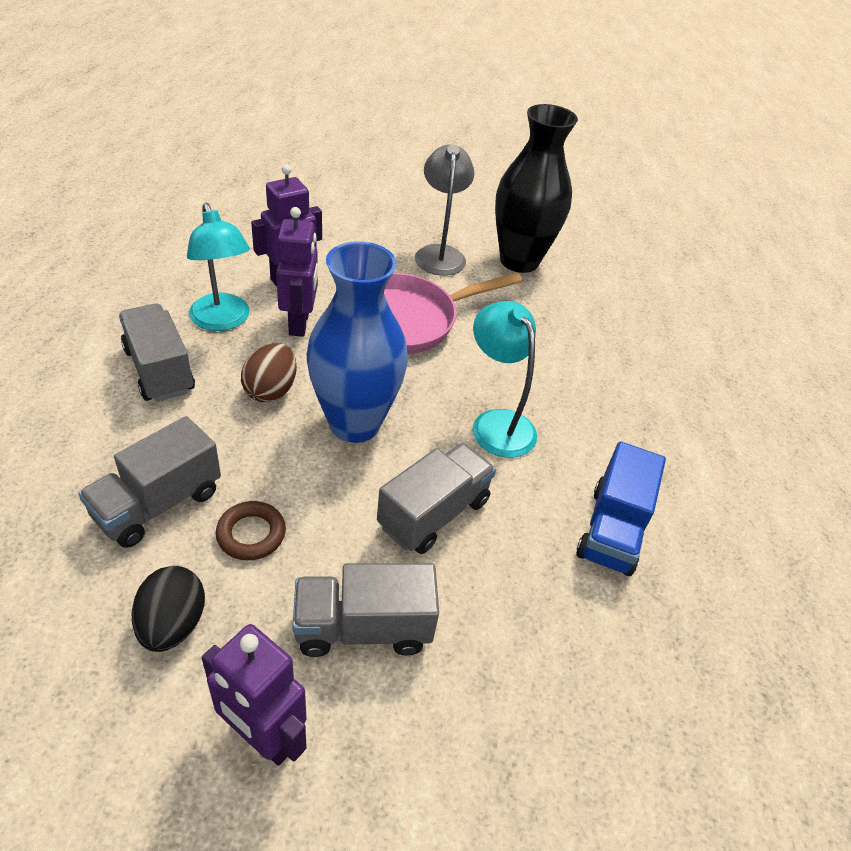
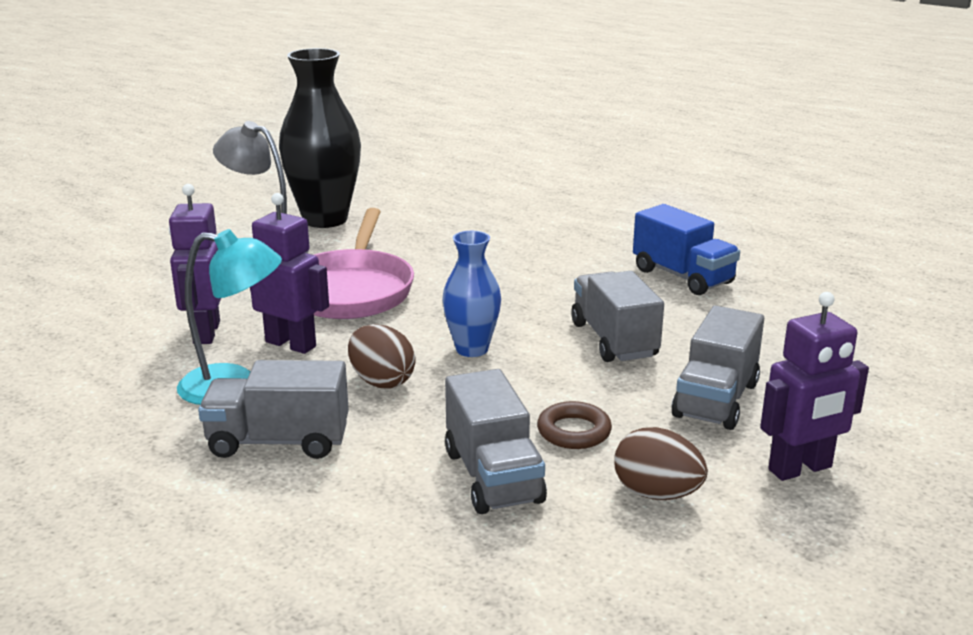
camera: 55 degrees left, 20 degrees down
(173, 624) = (656, 494): black egg -> brown egg
(354, 423) = (472, 349): blue vase -> blue vase, size x0.57
(497, 423) = (531, 287): turquoise lamp -> none

